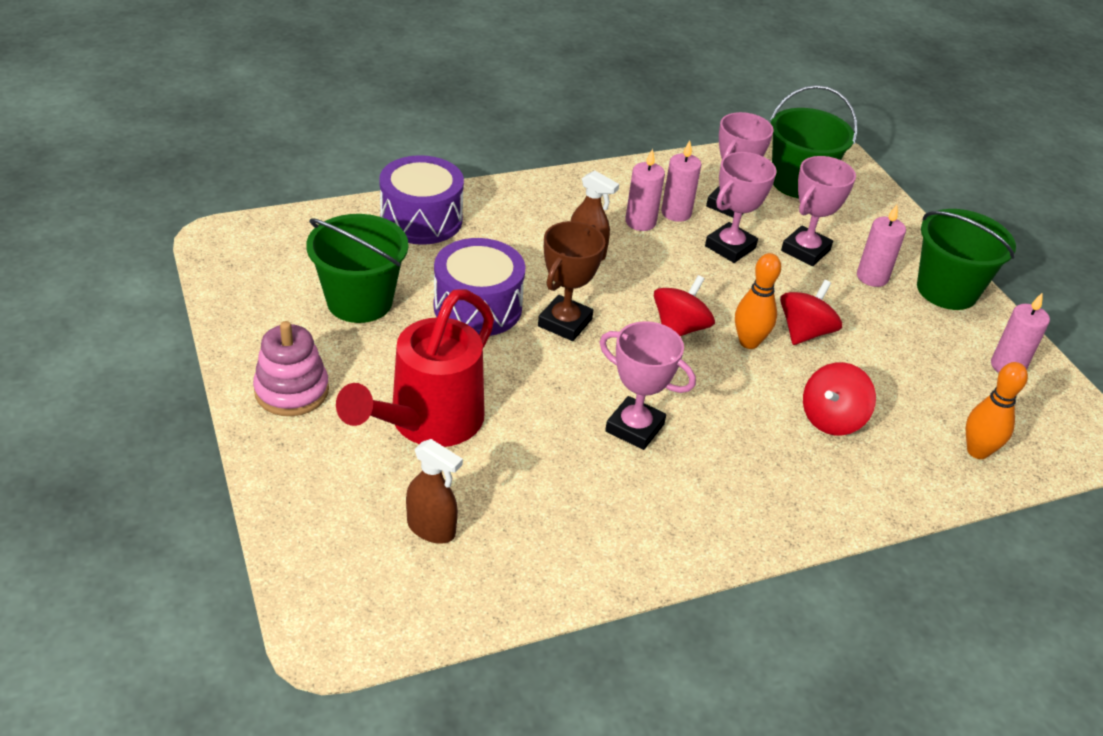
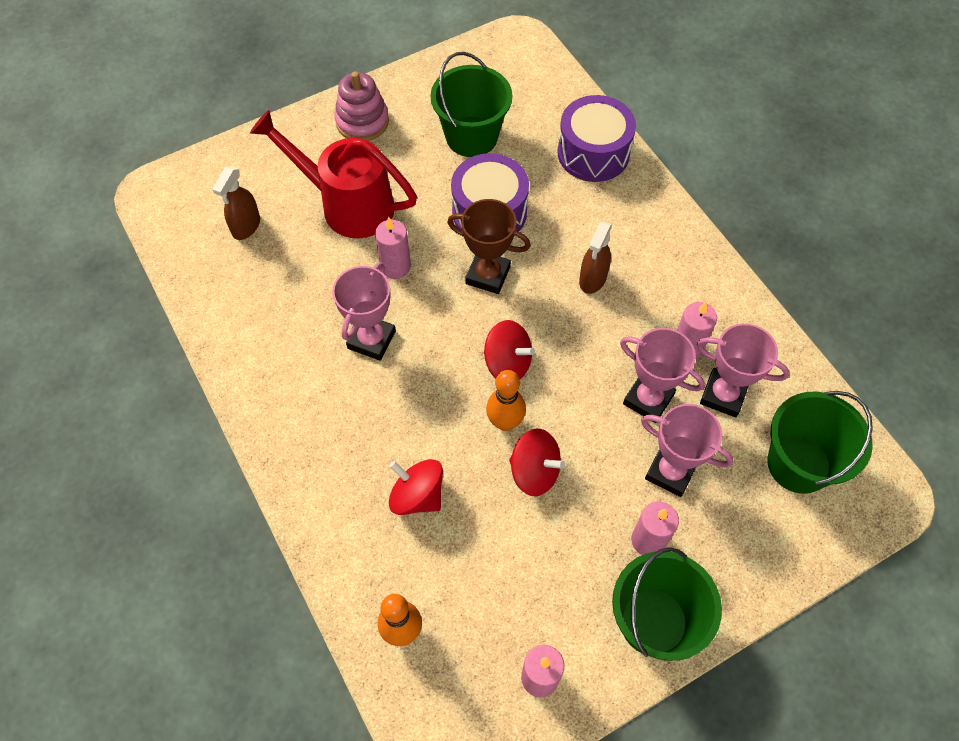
camera: 85 degrees right, 20 degrees up
(640, 222) = (658, 317): pink candle -> pink candle (395, 267)

